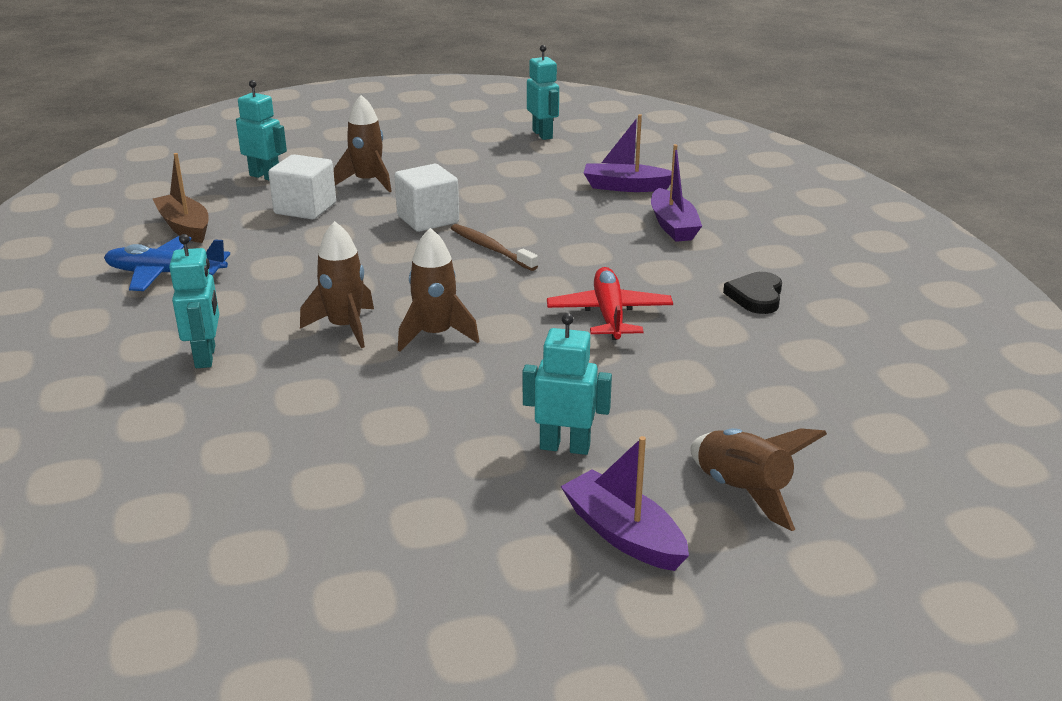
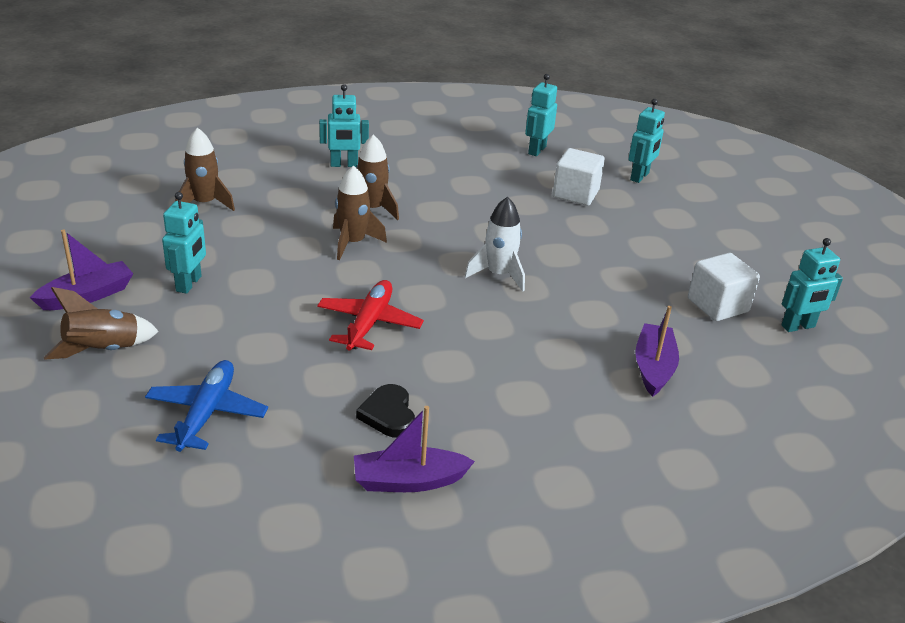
camera: 90 degrees right, 5 degrees up
(165, 274) = (461, 147): blue plane -> blue plane (207, 413)
(185, 227) = (536, 150): brown boat -> turquoise robot
(368, 182) = (637, 221): brown rocket -> brown rocket (204, 203)
(428, 219) = (558, 247): white cube -> white cube (717, 305)
(491, 248) = (498, 275): brown toothbrush -> white rocket
(609, 314) = (369, 323): red plane -> red plane turned 75 degrees counterclockwise
(673, 226) = (552, 386): purple boat -> purple boat (409, 481)
(756, 296) = (388, 414): black heart -> black heart turned 120 degrees counterclockwise

